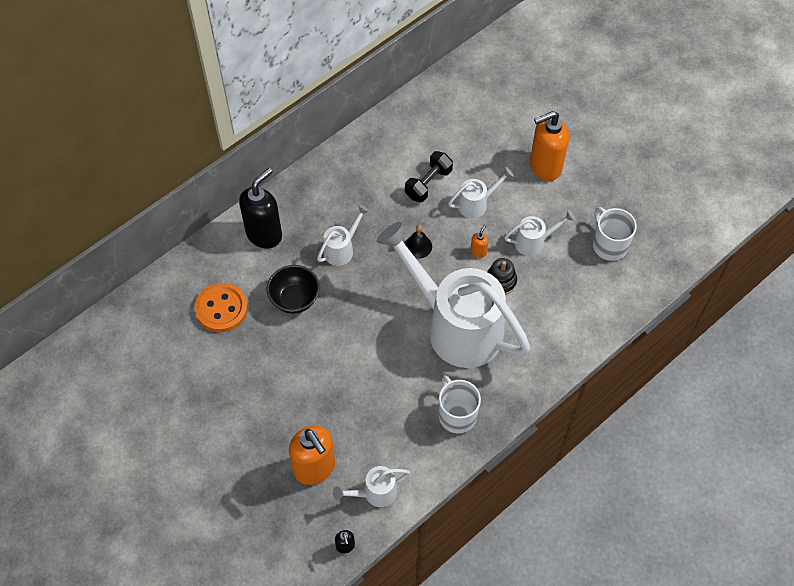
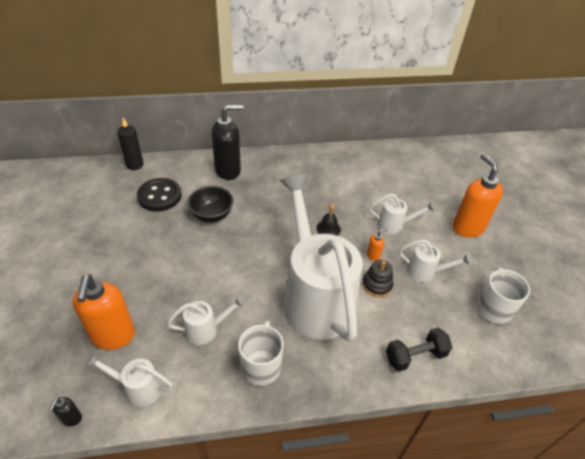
camera: 30 degrees right, 15 degrees down
(157, 286) = (135, 165): none -> black candle
(221, 308) = (159, 196): orange button -> black button
(342, 249) = (271, 203): white watering can -> white watering can (206, 329)
(428, 183) = (366, 196): black dumbbell -> black dumbbell (415, 356)
(545, 167) = (467, 228): orange soap dispenser -> orange soap dispenser turned 60 degrees clockwise

